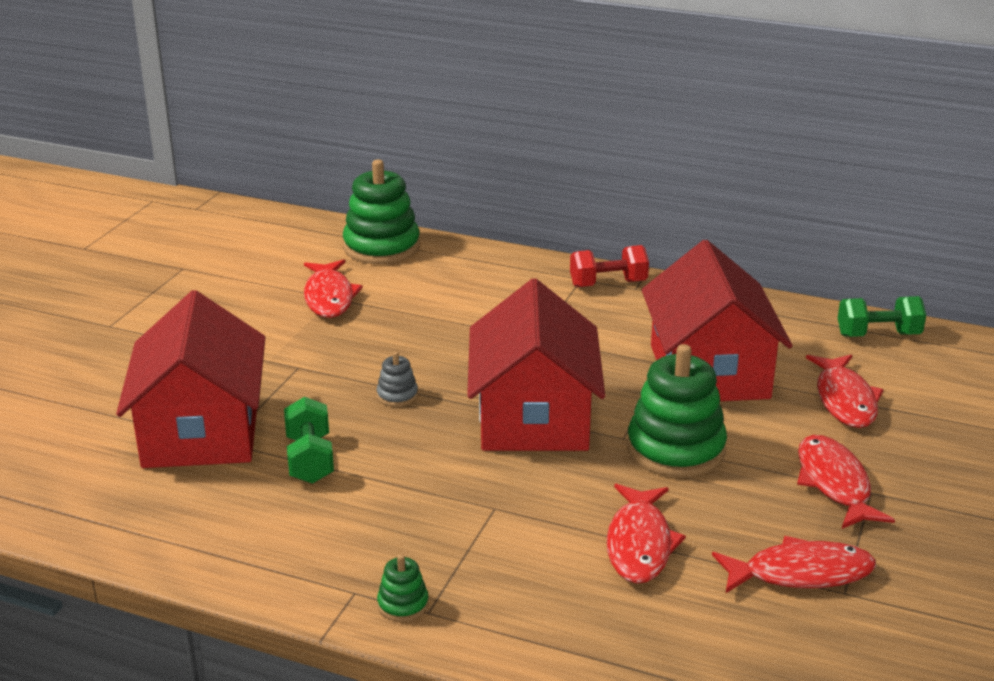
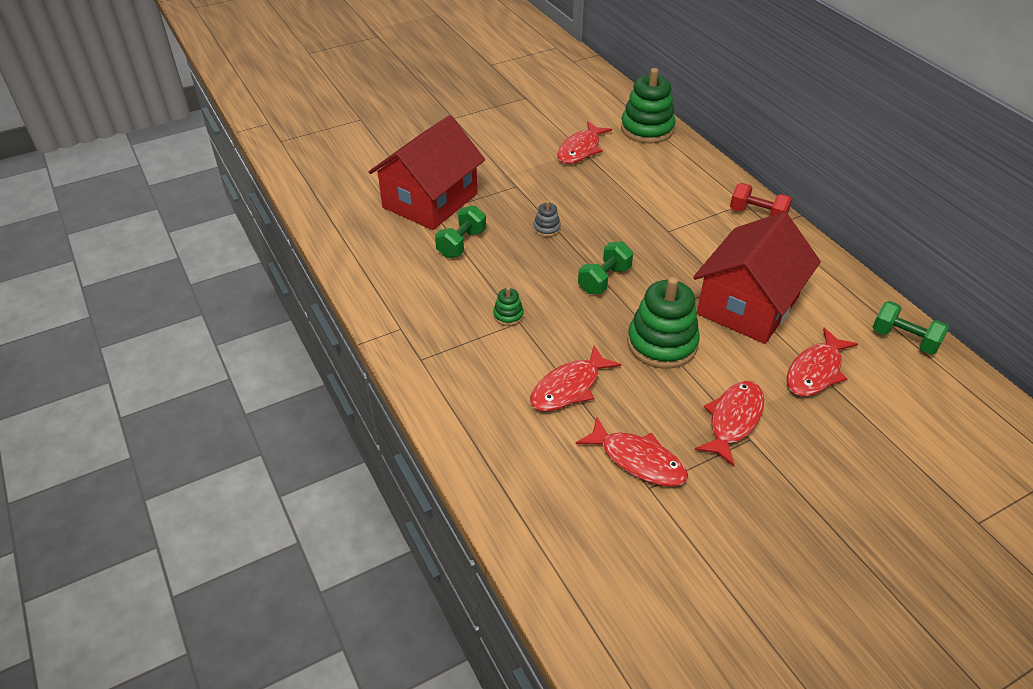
camera: 40 degrees right, 15 degrees up
(403, 604) = (414, 348): green stacking toy -> green stacking toy (508, 315)
(533, 417) = (604, 280): red house -> green dumbbell

